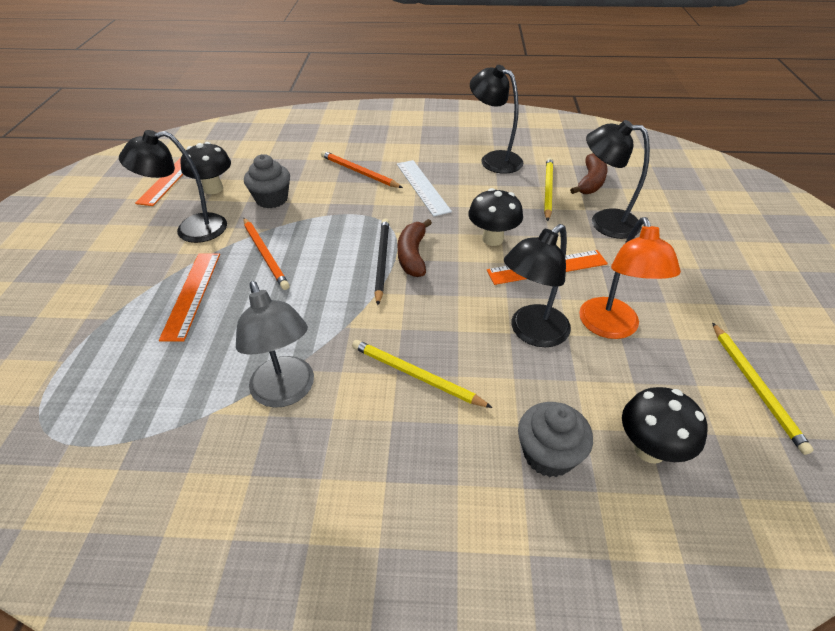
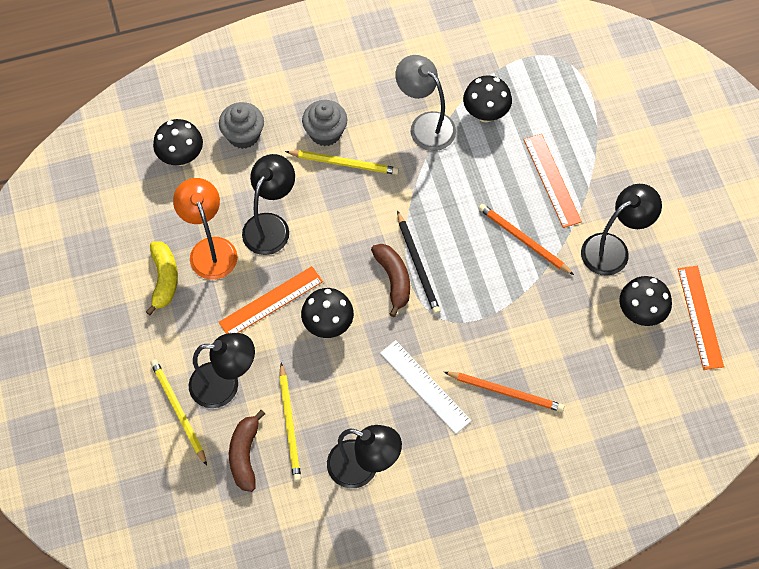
camera: 160 degrees right, 20 degrees up
(201, 383) = (485, 114): none -> black mushroom
(272, 199) = (569, 315): grey cupcake -> grey cupcake (325, 132)
(670, 313) = (164, 279): none -> yellow banana
(756, 387) = (107, 225): yellow pencil -> yellow pencil (178, 411)

